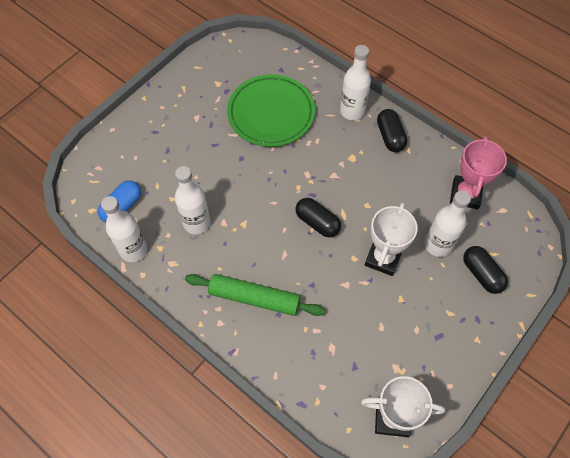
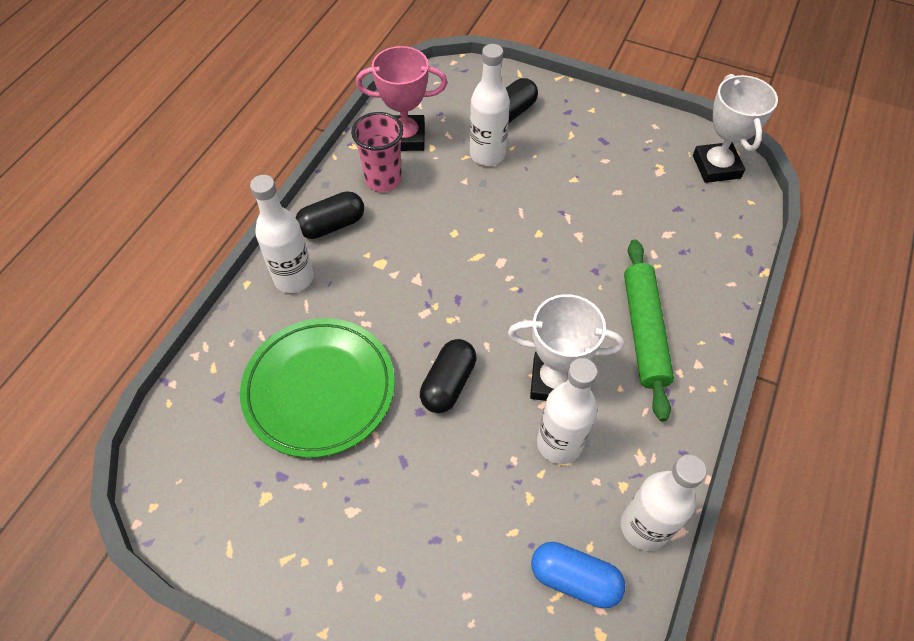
camera: 105 degrees left, 5 degrees down
(317, 222) = (501, 283): black capsule -> black capsule (448, 383)
(383, 258) = (527, 204): white trophy -> white trophy (554, 381)
(425, 172) = (383, 179): none -> pink cup

